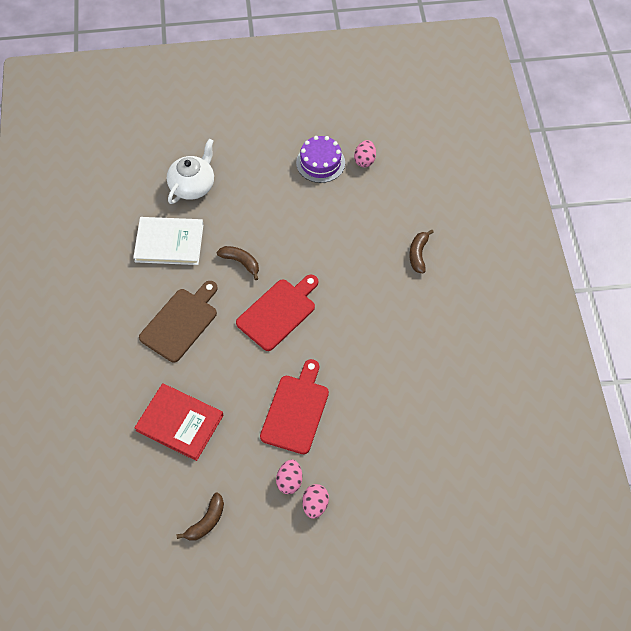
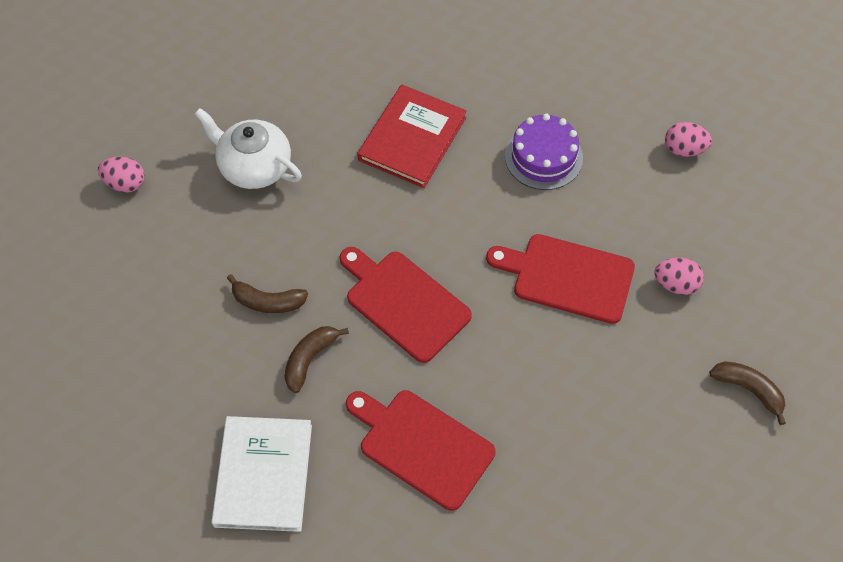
camera: 90 degrees left, 0 degrees up
(179, 423) = (599, 436): red book -> red book (412, 139)
(180, 322) = (422, 446): brown cutting board -> red cutting board
(193, 185) = (144, 443): white teapot -> white teapot (254, 167)
(315, 505) = (705, 253): pink egg -> pink egg (684, 149)
(320, 162) = (121, 245): purple cake -> purple cake (543, 157)
(418, 254) = (308, 120): brown banana -> brown banana (267, 302)

